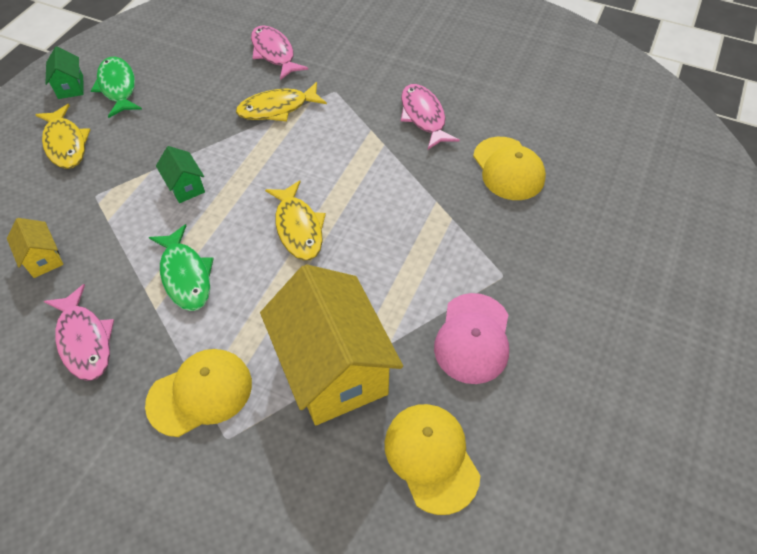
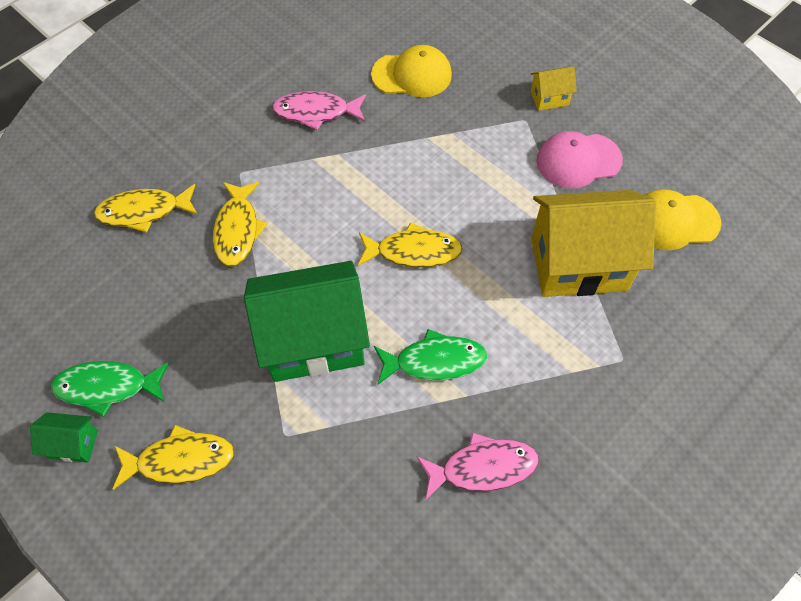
camera: 70 degrees left, 5 degrees up
(43, 259) = (357, 501): yellow house -> yellow house (549, 98)
(186, 187) = (313, 340): green house -> green house, size x2.34
(200, 393) = (573, 372): yellow cap -> none
(274, 53) = (144, 211): pink fish -> yellow fish
(473, 338) = (578, 160): pink cap -> pink cap turned 135 degrees clockwise

